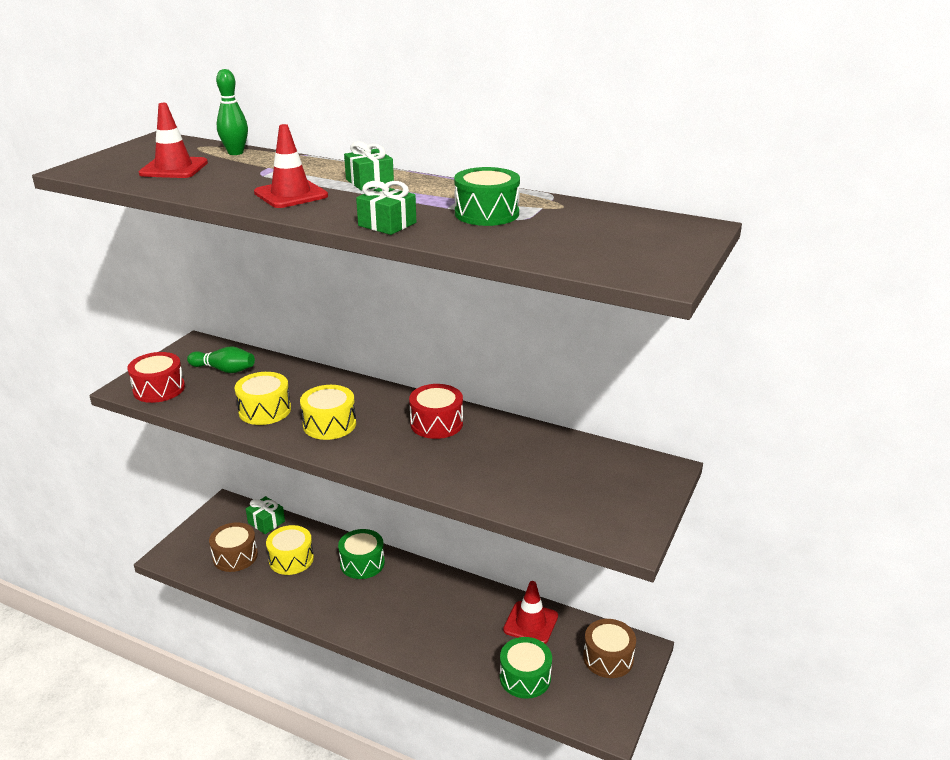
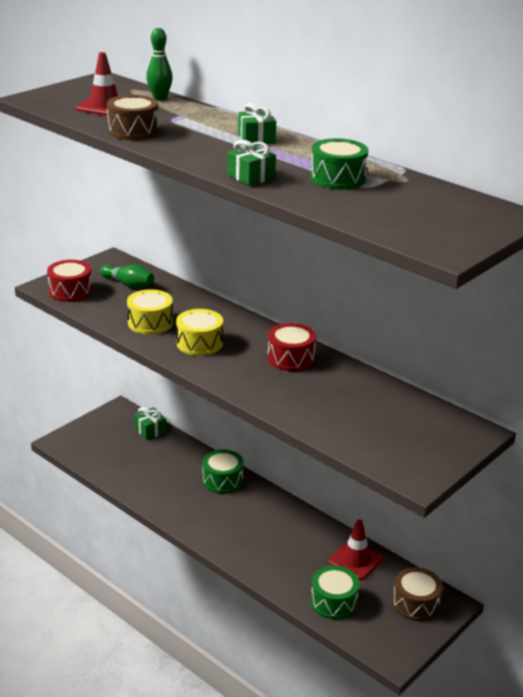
camera: 15 degrees right, 0 degrees up
(235, 556) = (115, 453): brown drum -> brown drum (133, 131)
(291, 194) = (187, 141): red traffic cone -> none
(291, 559) = (162, 465): yellow drum -> none

